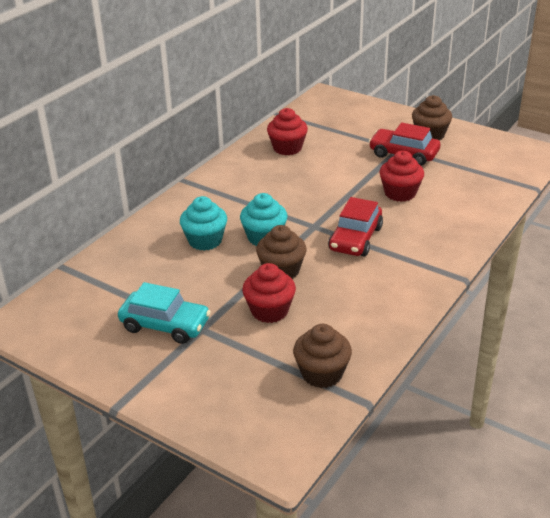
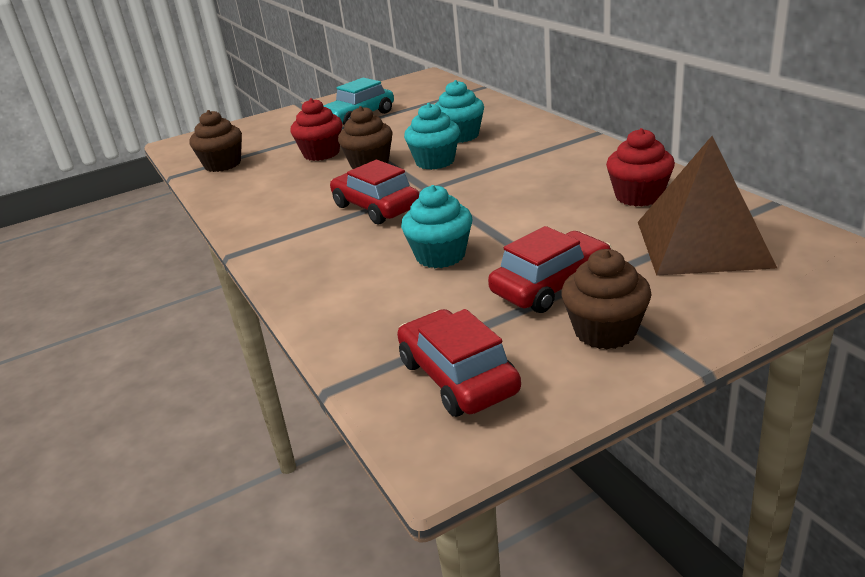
camera: 120 degrees right, 5 degrees down
(334, 125) = (703, 243): none -> brown pyramid
(400, 193) = (440, 255): red cupcake -> turquoise cupcake
(493, 159) = (457, 377): none -> red car

